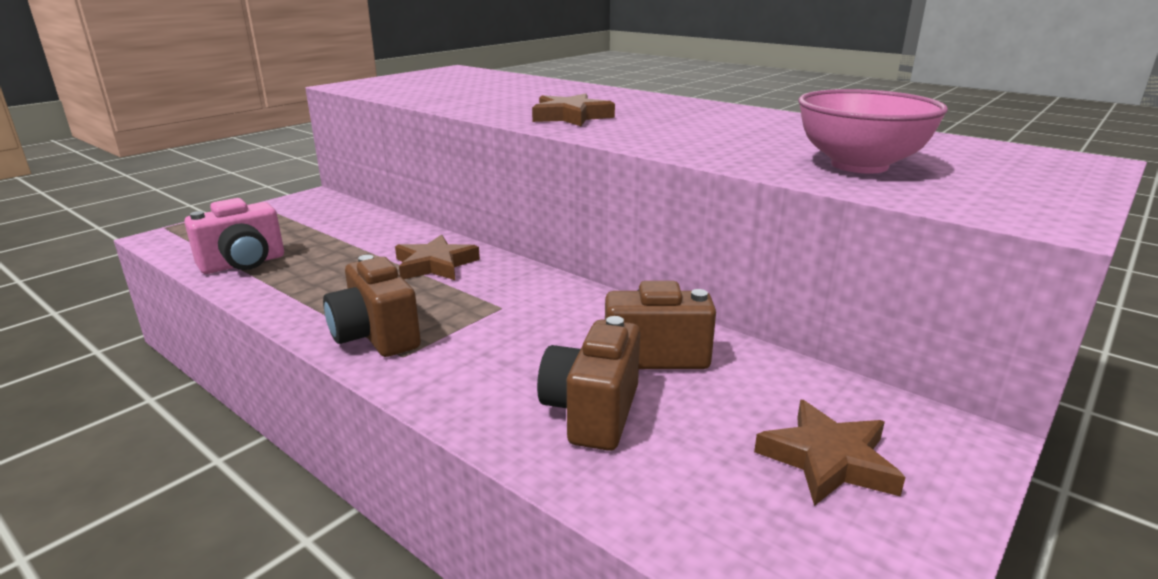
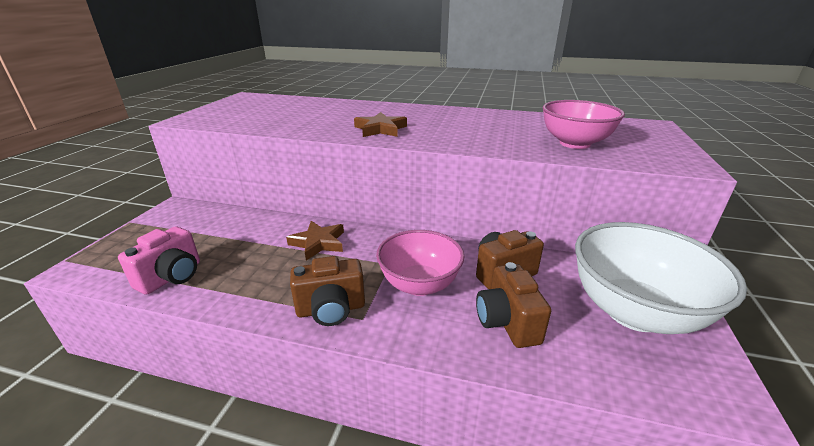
camera: 25 degrees left, 5 degrees up
(376, 336) = (331, 309): brown camera -> brown camera turned 45 degrees counterclockwise
(516, 338) = (419, 284): none -> pink bowl
(828, 460) = (634, 311): brown star -> white bowl

